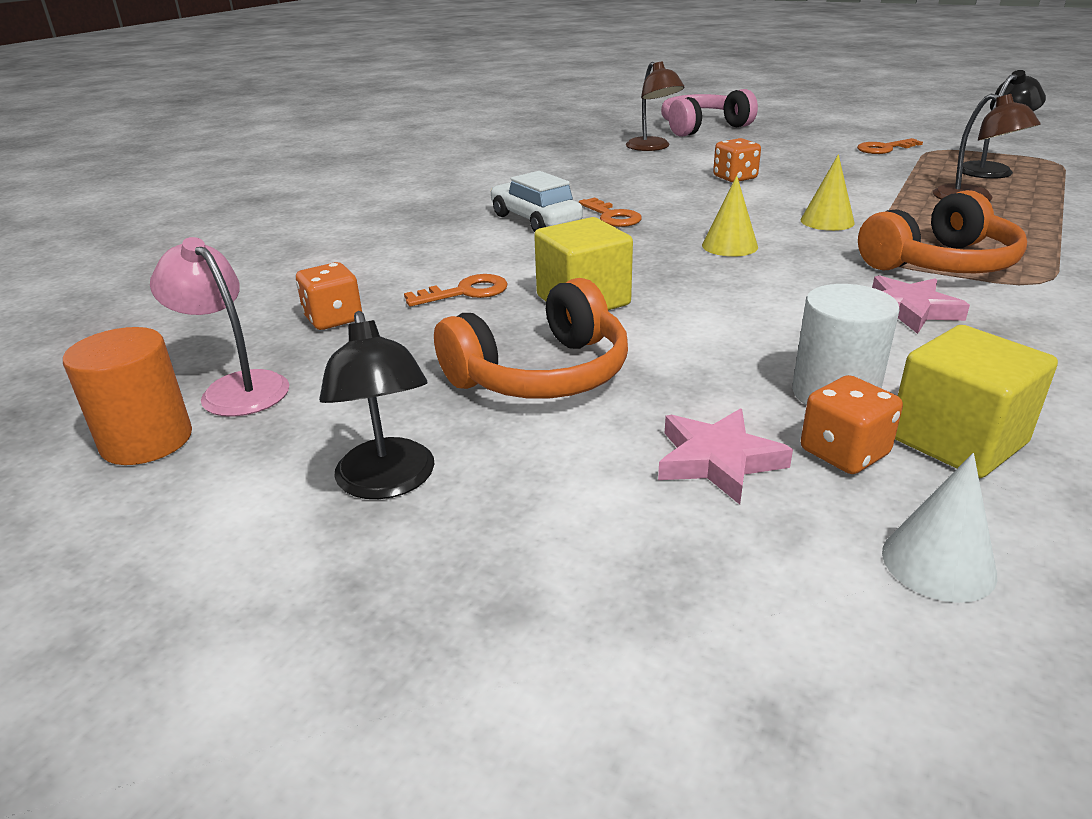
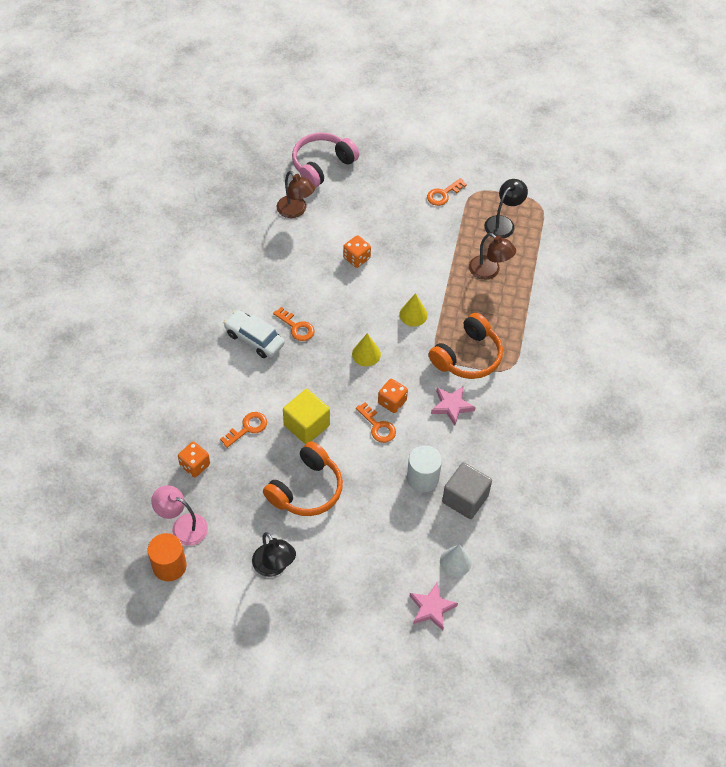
camera: 20 degrees left, 25 degrees up
(717, 461) = (385, 529): pink star -> pink star (431, 608)
(735, 316) = (378, 426): none -> orange key
(844, 453) = (427, 514): orange dice -> orange dice (392, 402)
(957, 440) = (465, 499): yellow cube -> grey cube

